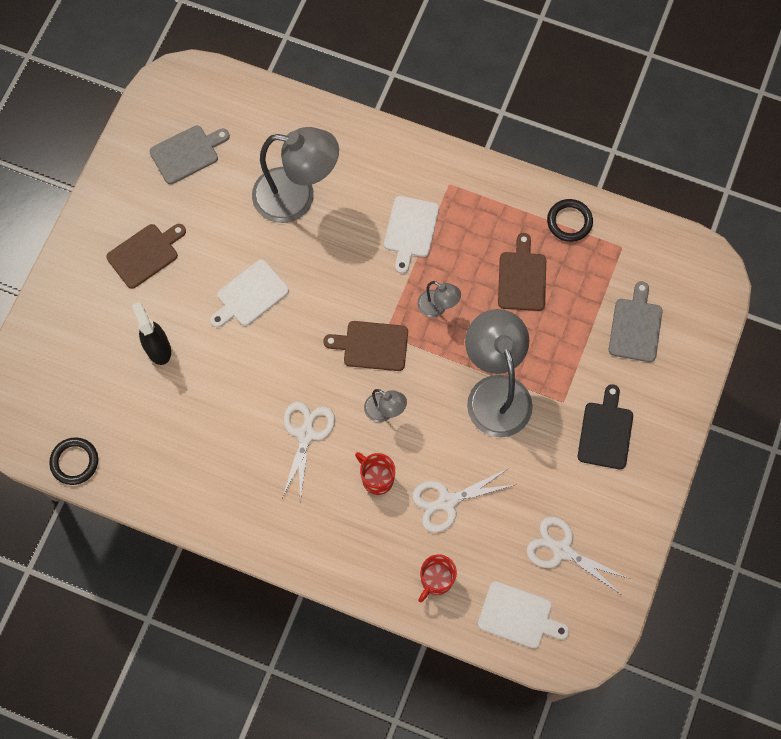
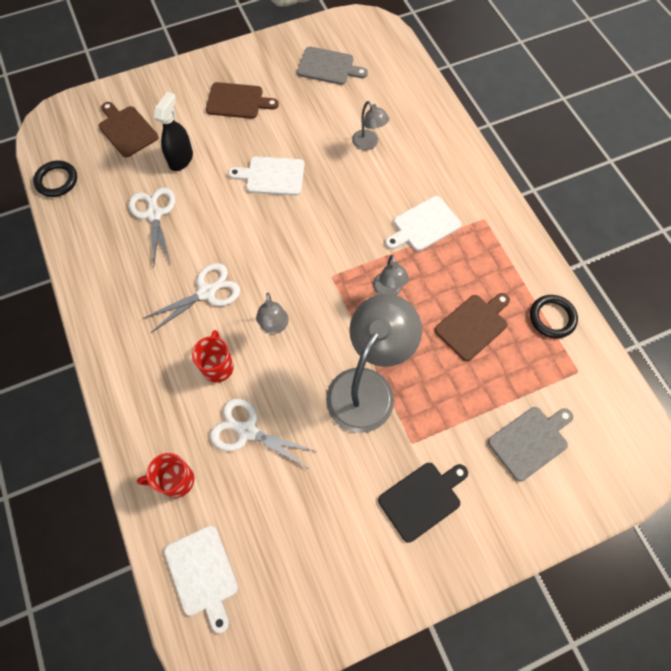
camera: 45 degrees right, 5 degrees down
(297, 197) = (368, 144): grey lamp -> grey lamp, size x0.47
(372, 346) = (314, 275): brown cutting board -> brown cutting board (127, 130)
(562, 550) = (291, 557): white scissors -> white scissors (154, 214)

